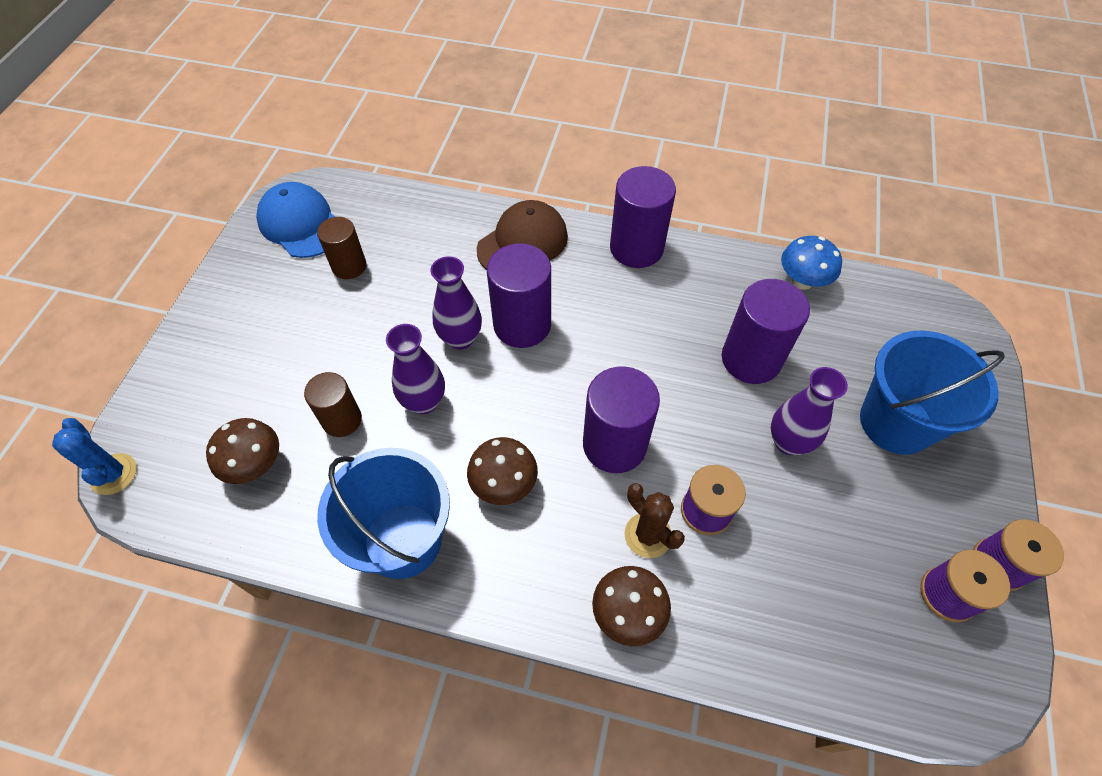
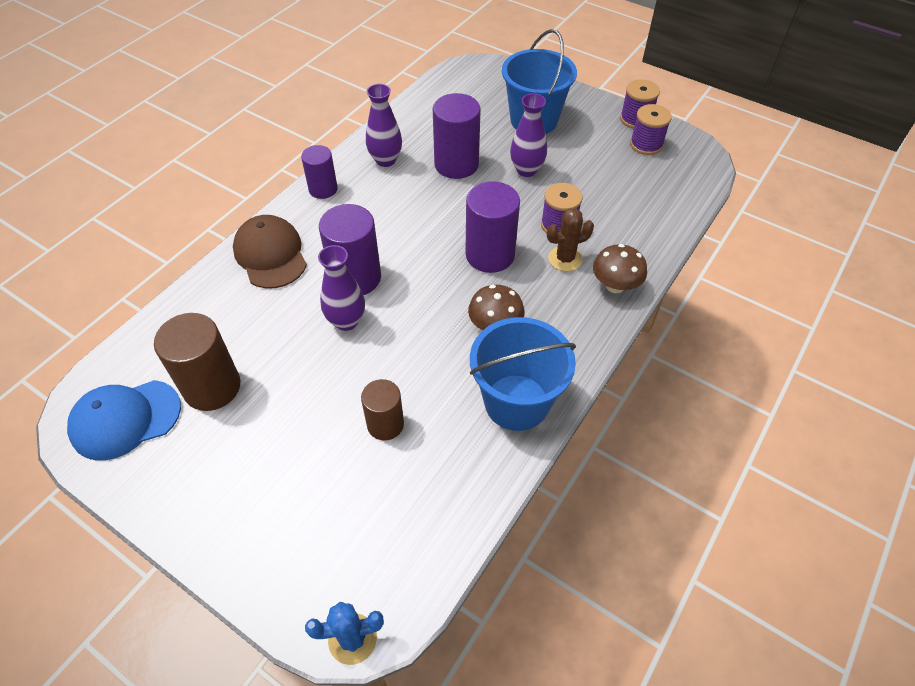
camera: 70 degrees left, 5 degrees down
(255, 465) = (400, 502): brown mushroom -> none
(349, 266) = (212, 387): brown cylinder -> brown cylinder, size x1.59
(424, 402) = (396, 361): purple vase -> purple vase (385, 160)
(636, 248) = (323, 189): purple cylinder -> purple cylinder, size x0.63
(802, 281) = (407, 118): blue mushroom -> none

